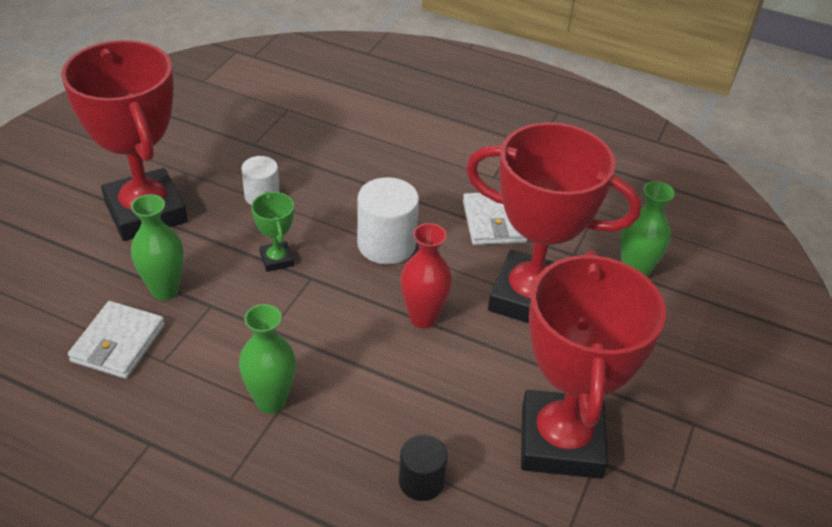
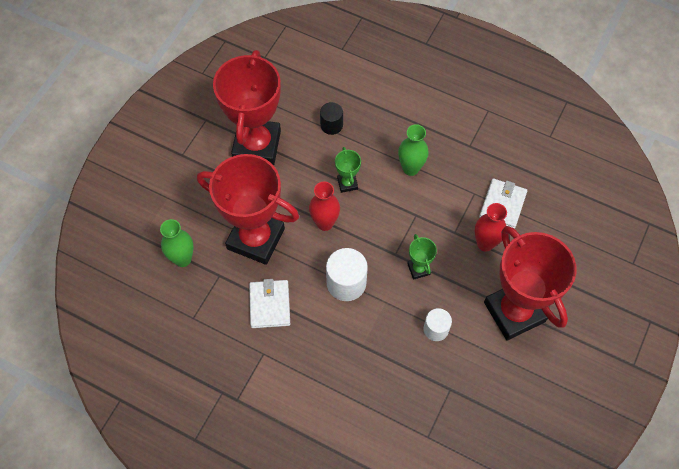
camera: 175 degrees left, 20 degrees up
(165, 290) = (485, 243): green vase -> red vase
(387, 376) = (347, 183): none -> green trophy

